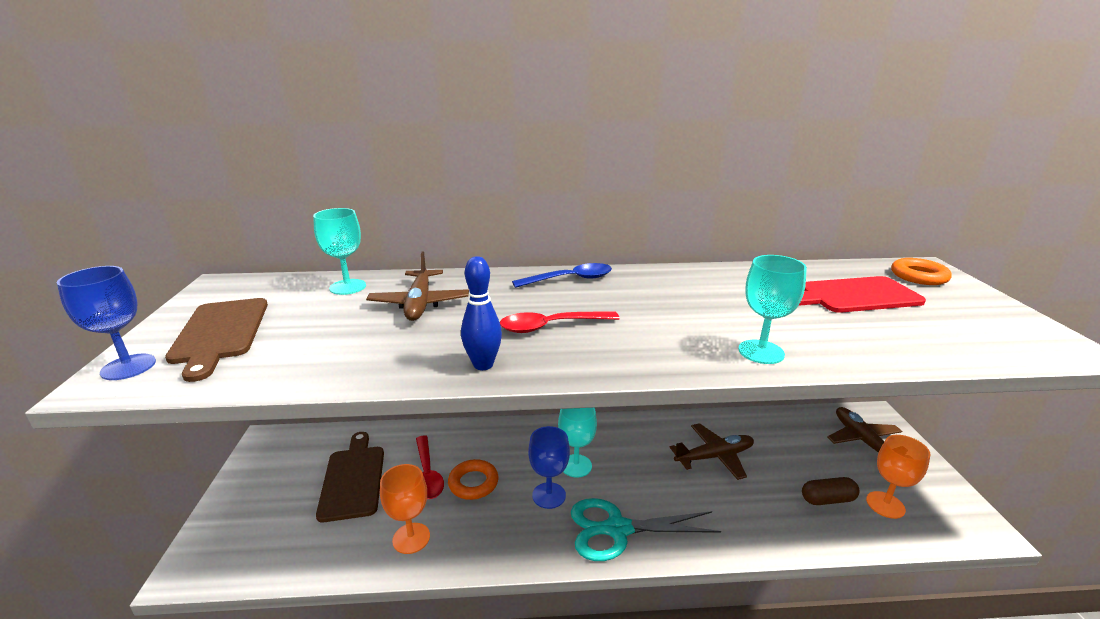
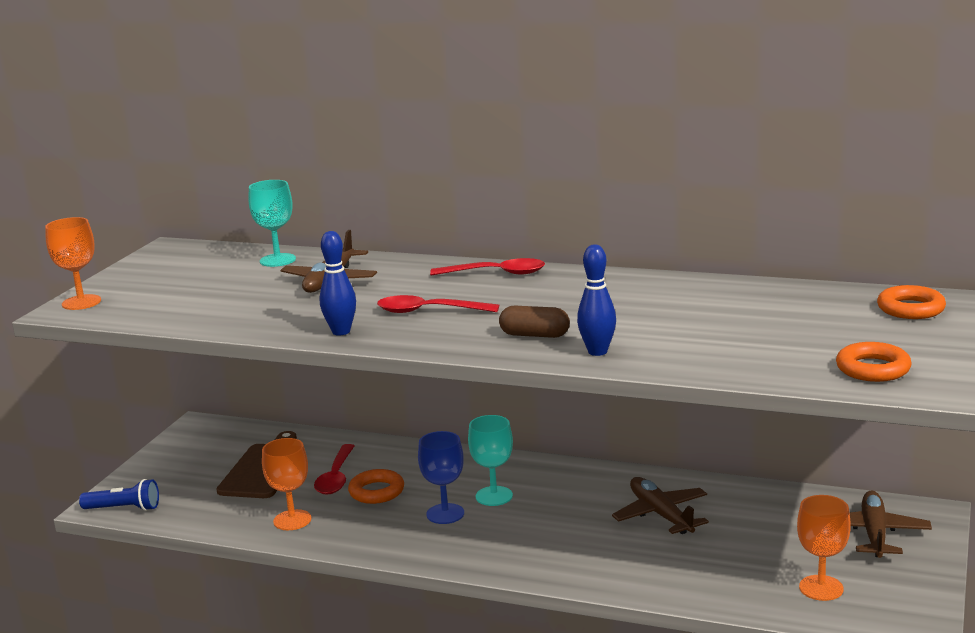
camera: 25 degrees right, 5 degrees down
(128, 367) = (81, 302): blue goblet -> orange goblet
(217, 567) = (124, 509): none -> blue flashlight
(220, 333) = (153, 286): brown cutting board -> none
(570, 279) = (496, 273): blue spoon -> red spoon
(617, 529) = (493, 550): turquoise scissors -> none
(714, 456) = (661, 515): brown plane -> brown plane turned 120 degrees counterclockwise
(761, 352) = (597, 352): turquoise goblet -> blue bowling pin
(827, 499) = (754, 571): brown capsule -> brown capsule (534, 335)
(854, 296) = (787, 319): red cutting board -> none
(996, 336) = (873, 369): none -> orange ring

